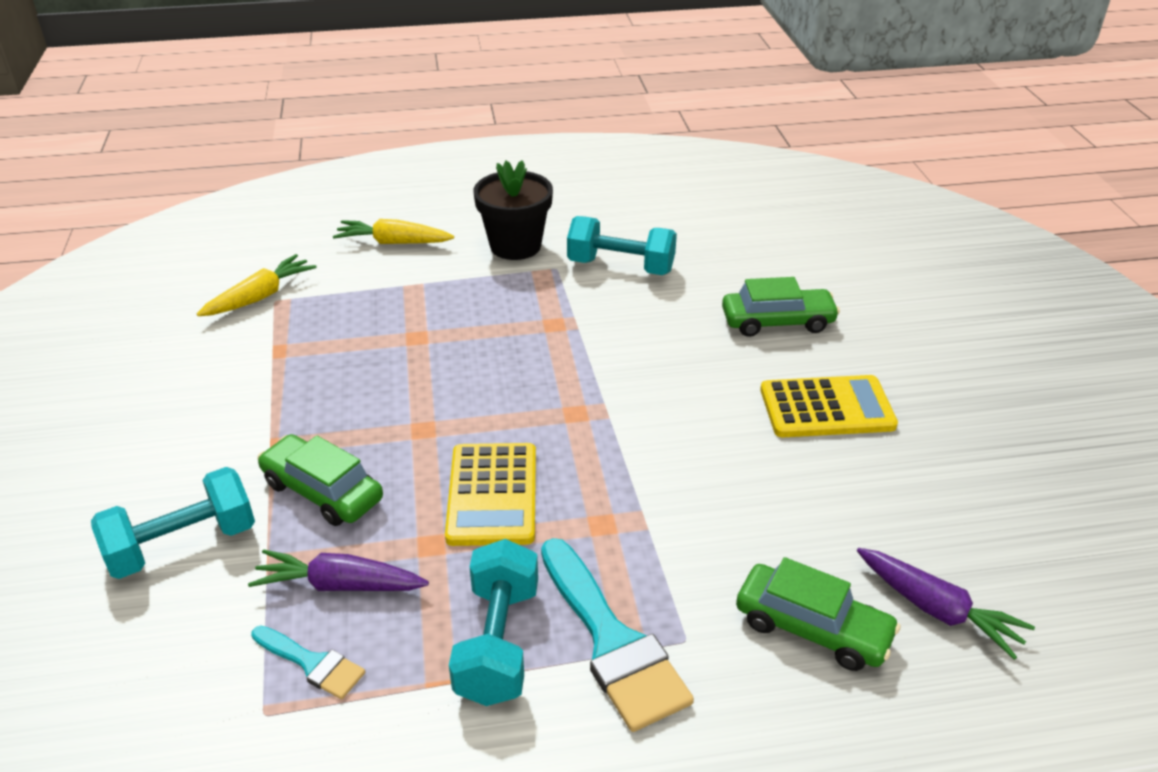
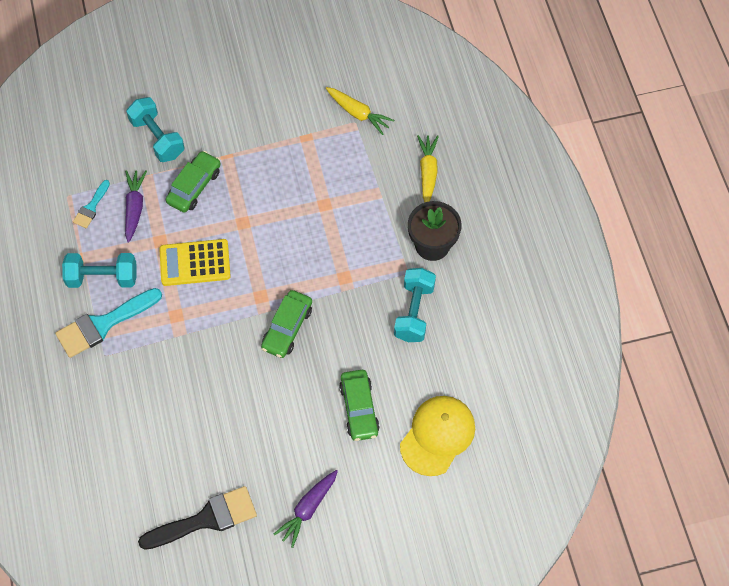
camera: 85 degrees right, 25 degrees up
(811, 259) = (437, 436): none -> yellow cap
(812, 628) = (112, 411): green car -> green car (287, 328)
(826, 408) = (273, 431): yellow calculator -> none
(937, 610) = (123, 469): purple carrot -> purple carrot (308, 509)
(1004, 493) = (206, 519): none -> black brush

